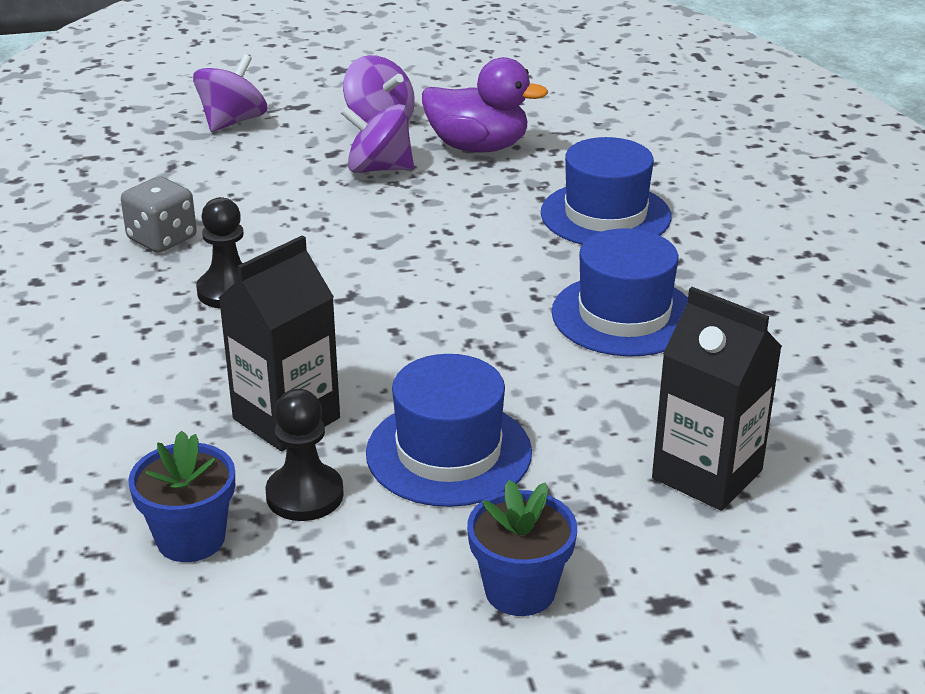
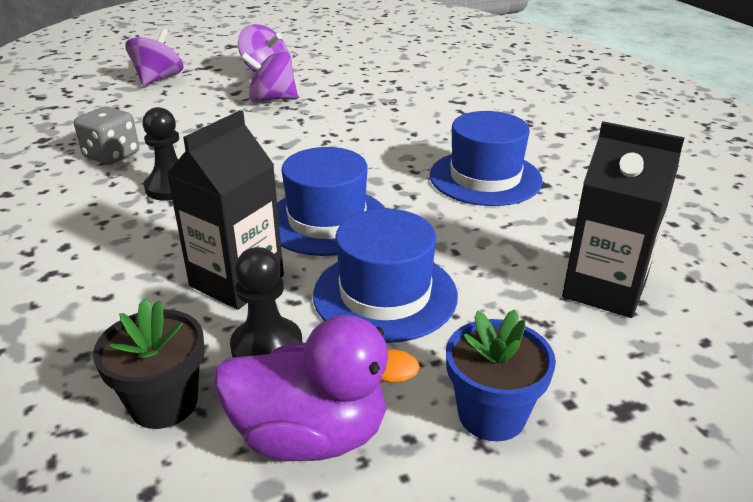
camera: 10 degrees left, 0 degrees up
(191, 539) = (164, 403): blue flower pot -> black flower pot
(478, 147) = (339, 82): purple duck -> purple duck (311, 435)
(605, 215) = (444, 115): blue hat -> blue hat (327, 221)

